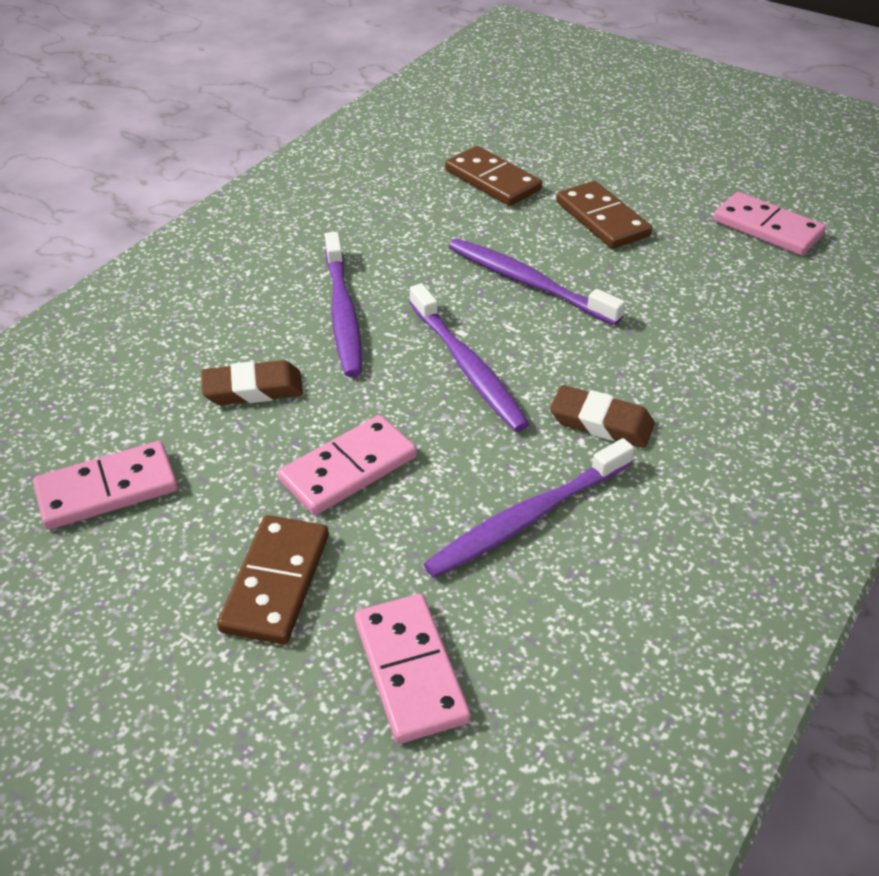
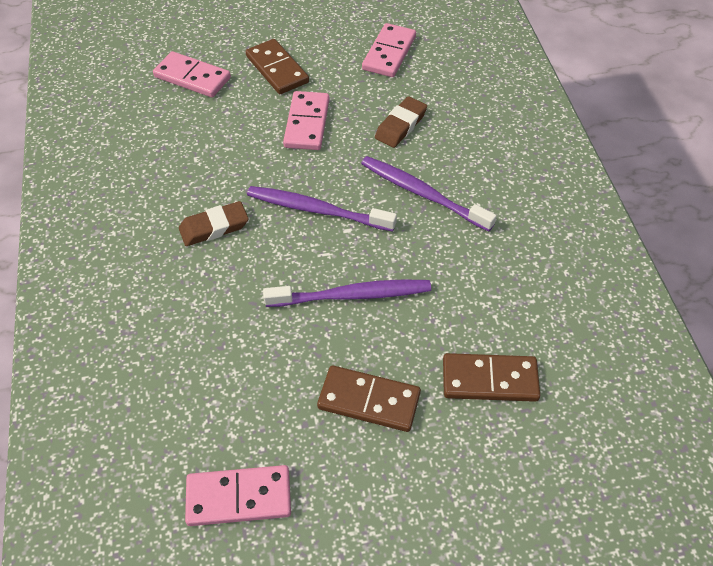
camera: 135 degrees right, 10 degrees up
(526, 519) = (204, 155): purple toothbrush -> none

